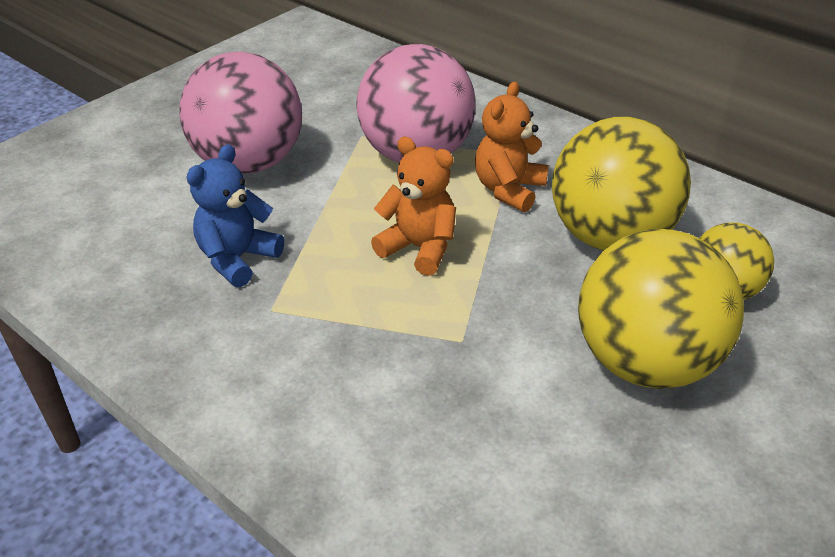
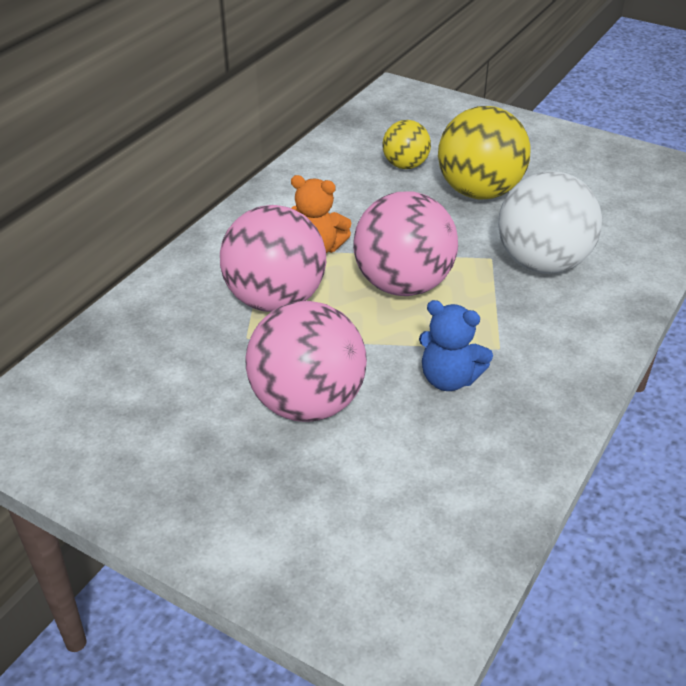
camera: 100 degrees left, 0 degrees up
(419, 248) = (403, 285): orange teddy bear -> pink ball
(437, 395) = (542, 263): none -> white ball
(610, 237) = (364, 203): yellow ball -> none

